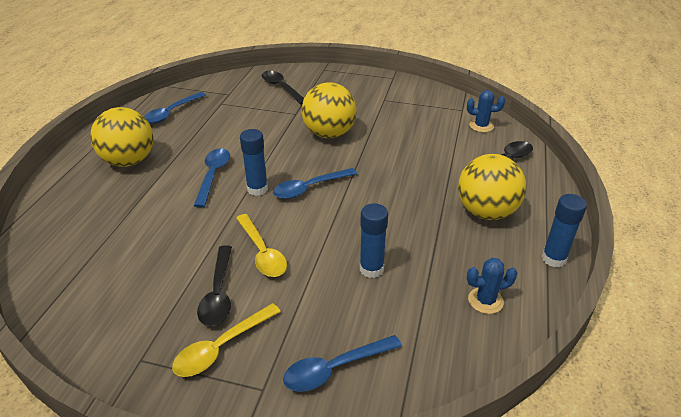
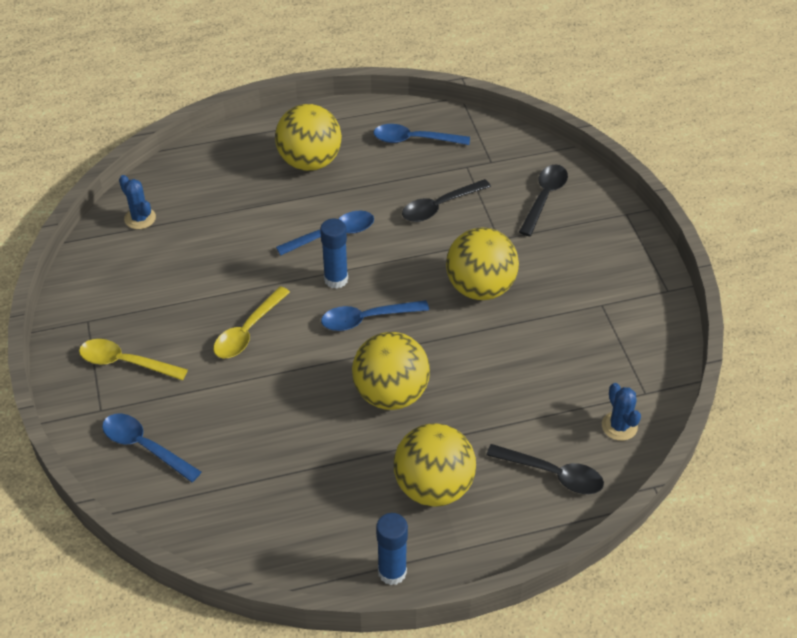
camera: 60 degrees right, 10 degrees up
(218, 293) = (180, 328): black spoon -> black spoon (440, 206)
(310, 188) = (367, 319): blue spoon -> blue spoon turned 45 degrees counterclockwise
(371, 269) = (277, 422): blue glue stick -> none
(388, 202) = (391, 394): none -> yellow ball
(485, 301) = (289, 529): blue cactus -> blue cactus (140, 218)

